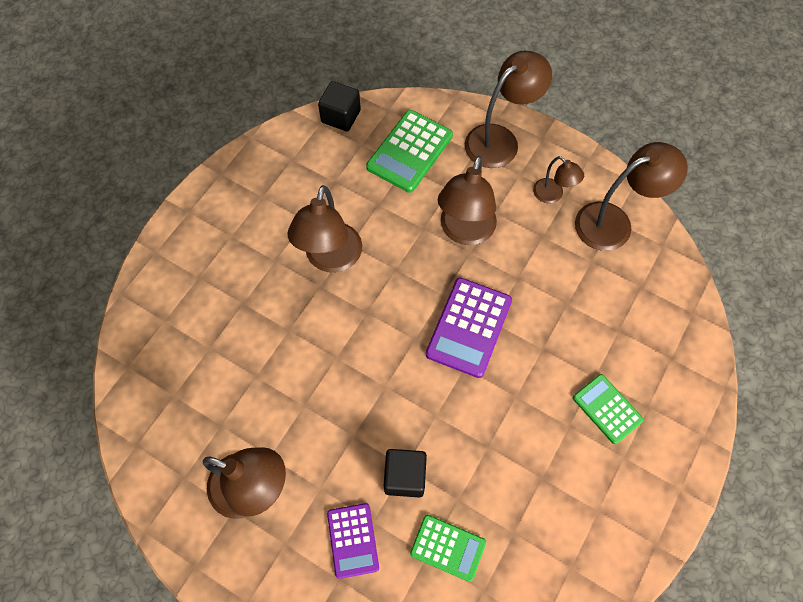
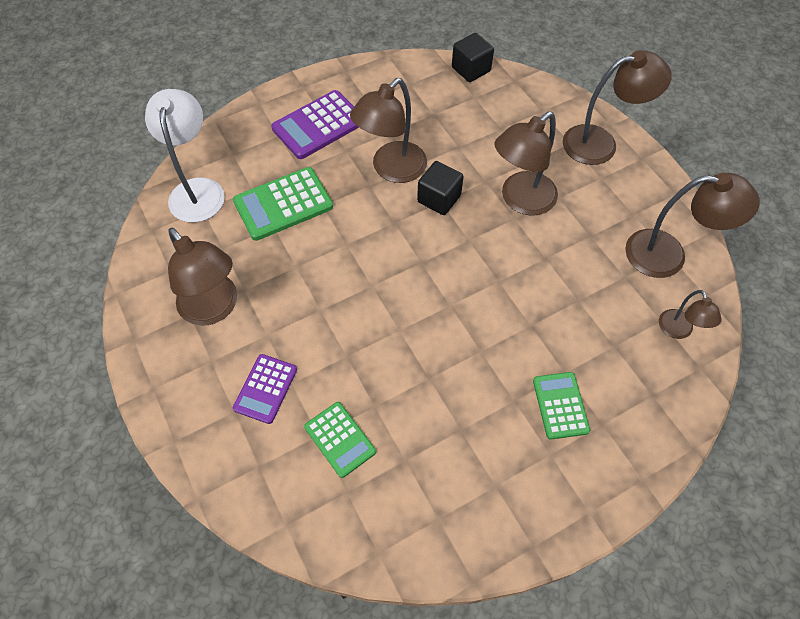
camera: 30 degrees right, 5 degrees down
(153, 378) = (197, 190): none -> white lamp
(405, 477) = (341, 363): black cube -> black cube (439, 199)
(410, 151) = (512, 119): green calculator -> green calculator (283, 204)
(469, 327) = (475, 276): purple calculator -> purple calculator (318, 125)
(552, 195) = (622, 207): brown lamp -> brown lamp (678, 331)

